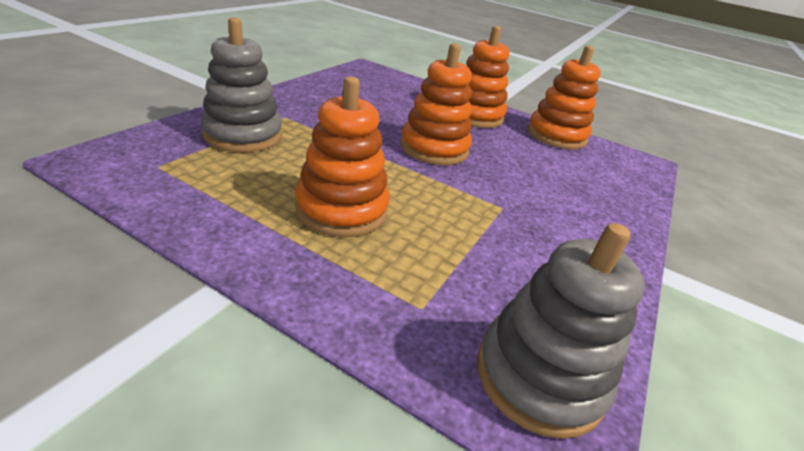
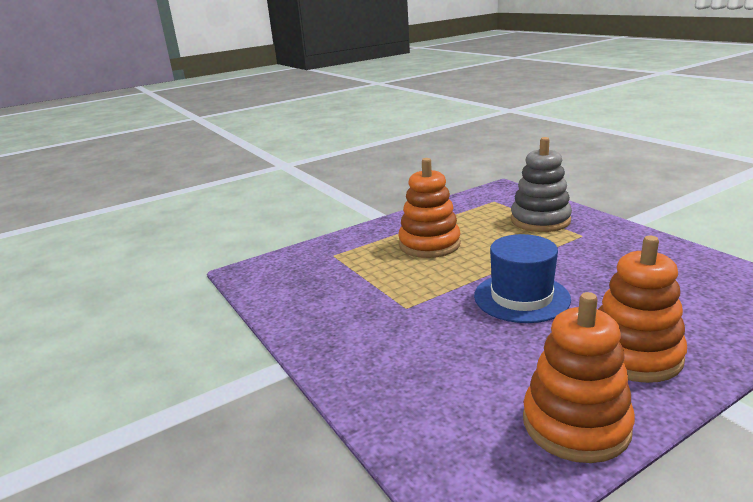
camera: 125 degrees right, 10 degrees down
(434, 148) = (521, 297): orange stacking toy -> blue hat
(539, 377) = (269, 274): grey stacking toy -> none

